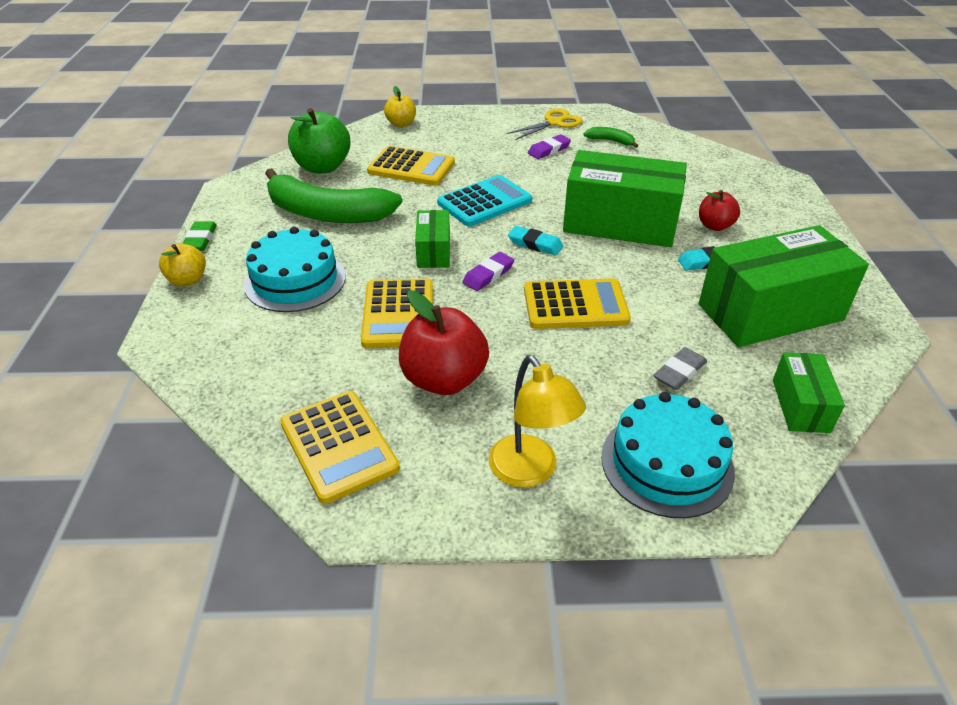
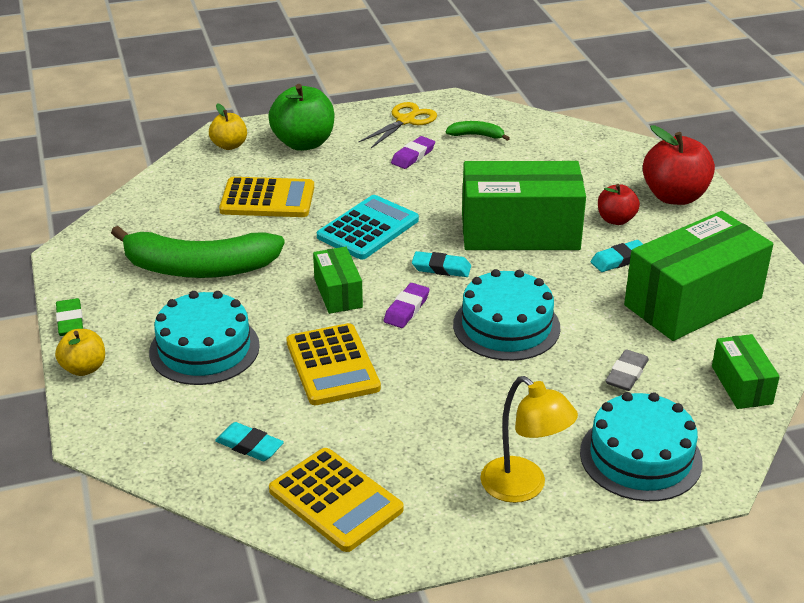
camera: 15 degrees left, 5 degrees down
(287, 375) = (249, 445): none -> turquoise eraser
(322, 167) = (164, 213): green apple -> green apple (303, 143)
(444, 379) = (408, 421): red apple -> red apple (674, 196)
(575, 305) = (506, 326): yellow calculator -> turquoise cake

